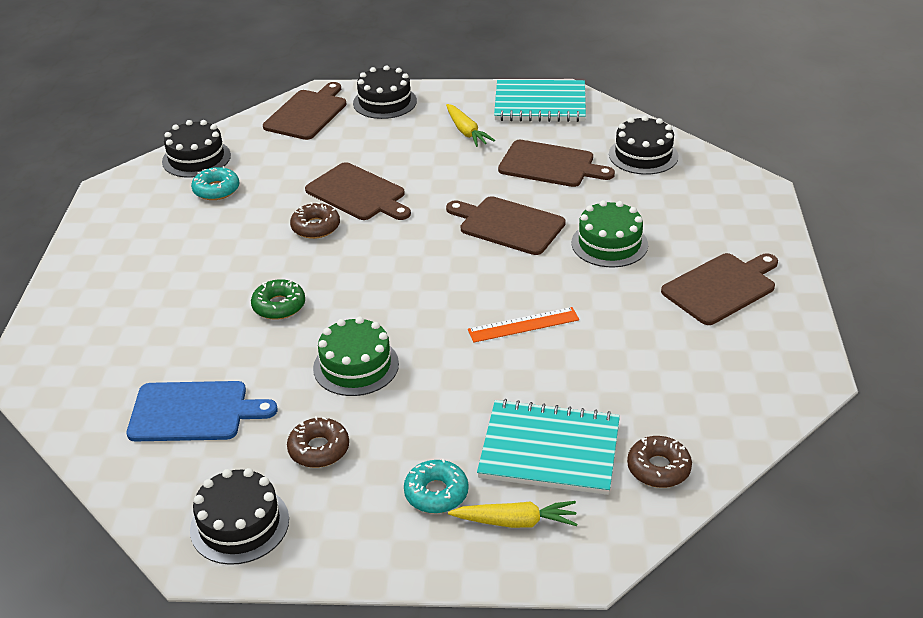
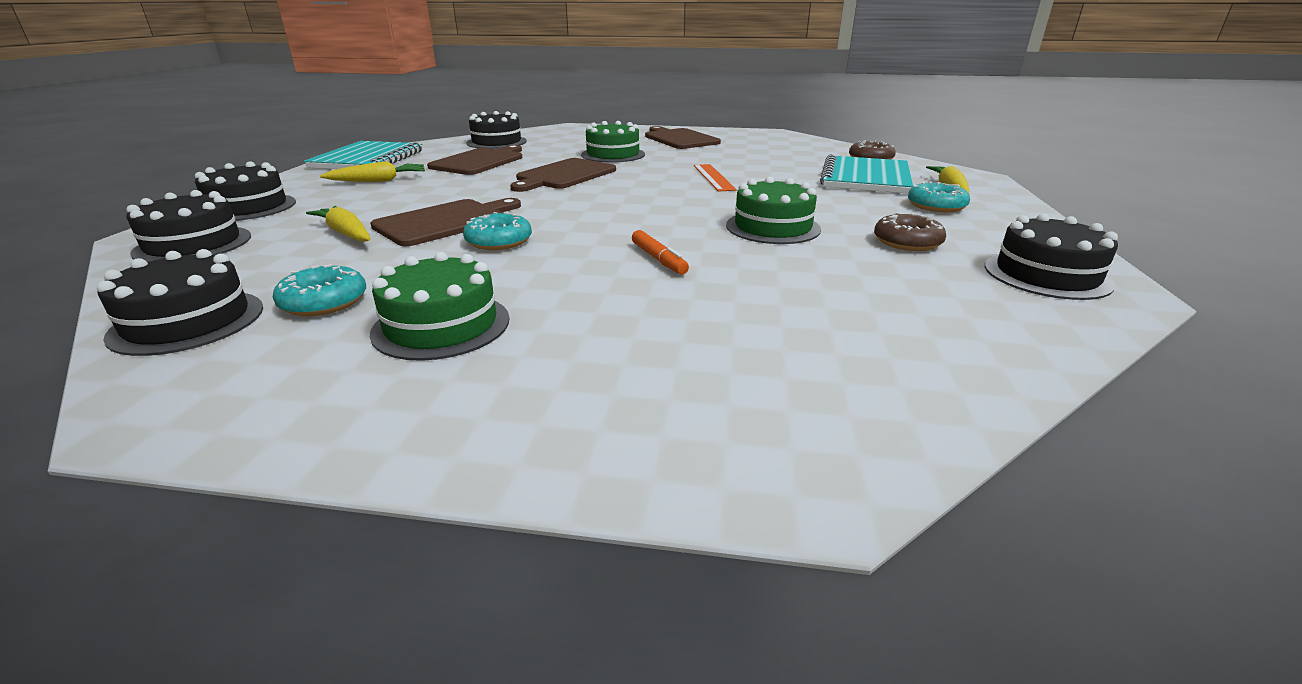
camera: 85 degrees left, 10 degrees down
(182, 237) = (441, 325): none -> green cake
(193, 412) = (876, 303): blue cutting board -> none
(279, 306) = (658, 259): green donut -> orange marker
(307, 113) = (193, 244): brown cutting board -> black cake
(315, 227) = (499, 241): brown donut -> turquoise donut
(330, 160) = (346, 233): none -> yellow carrot

